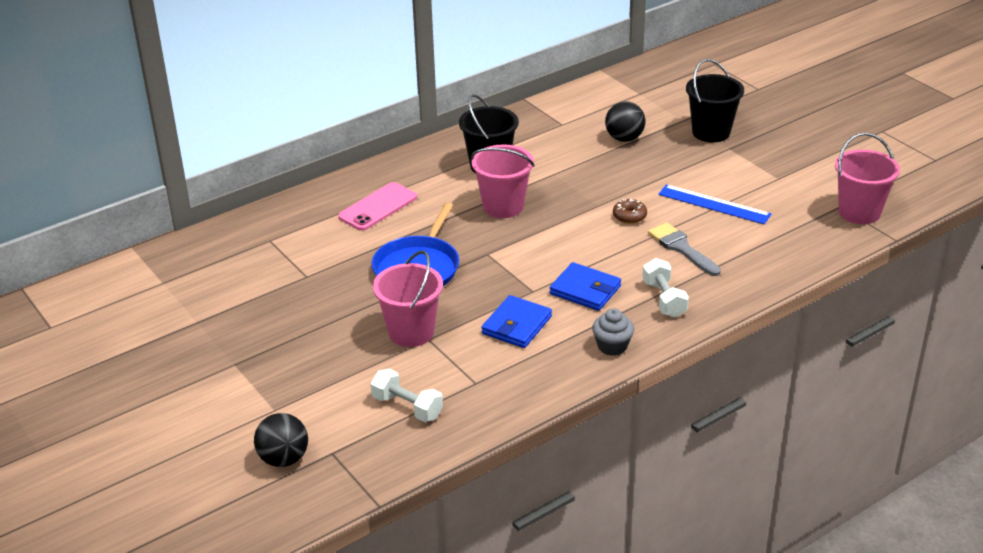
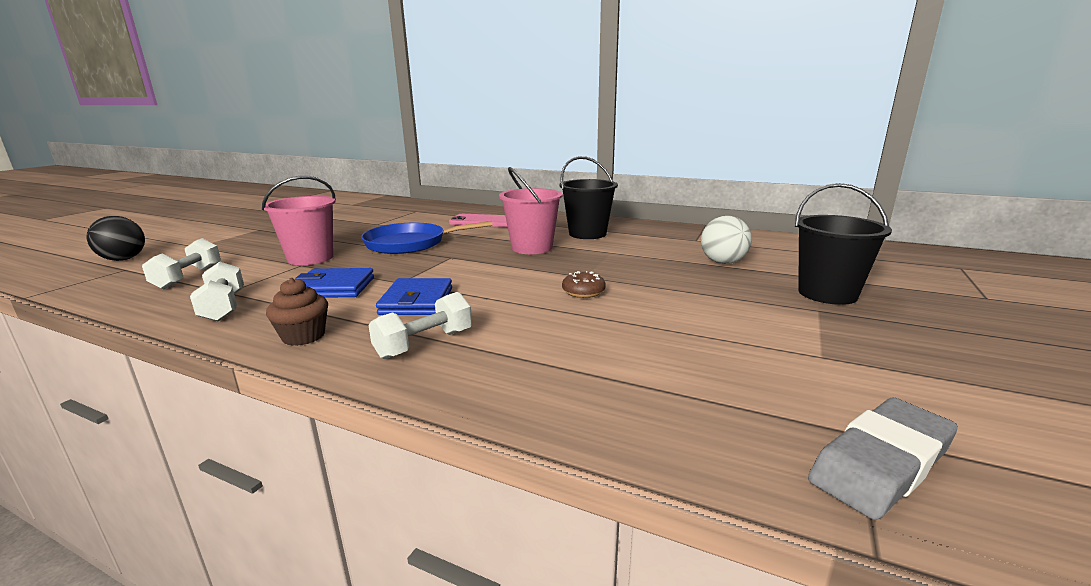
camera: 60 degrees right, 15 degrees down
(517, 383) = (223, 307): none -> white dumbbell
(612, 346) = (303, 336): grey cupcake -> brown cupcake
(624, 138) = (723, 262): black ball -> white ball
(681, 248) = (552, 330): grey brush -> none
(714, 204) = (678, 328): blue ruler -> none
(859, 212) = (881, 463): pink bucket -> grey eraser

